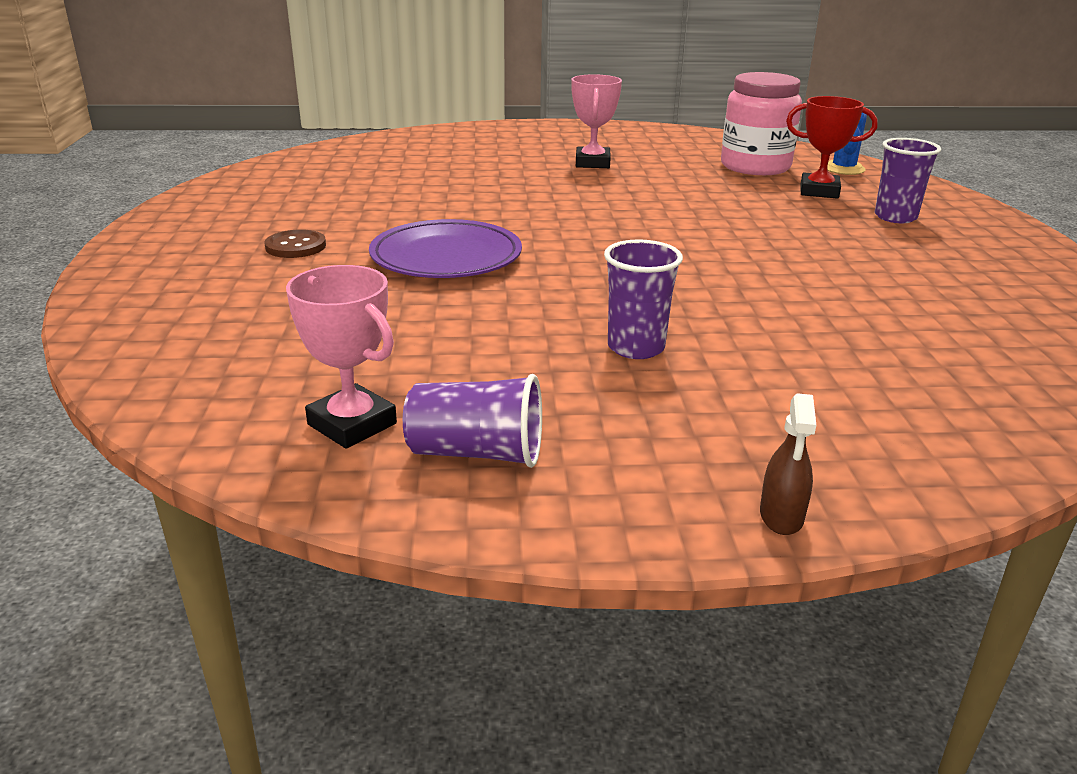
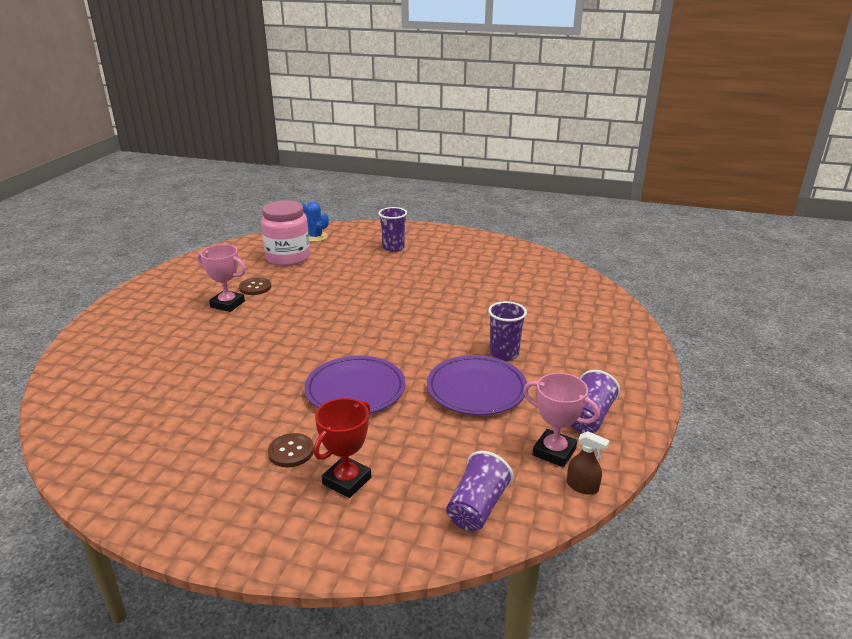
camera: 70 degrees left, 0 degrees up
(197, 373) = (477, 507): none -> purple cup
(352, 424) = (554, 452): pink trophy -> pink trophy turned 60 degrees clockwise
(503, 337) = (476, 389): none -> purple plate
(650, 166) = (255, 287): none -> brown button
(781, 516) = (645, 356): brown spray bottle -> brown spray bottle (582, 486)
(819, 191) = (343, 253): red trophy -> red trophy (347, 481)

